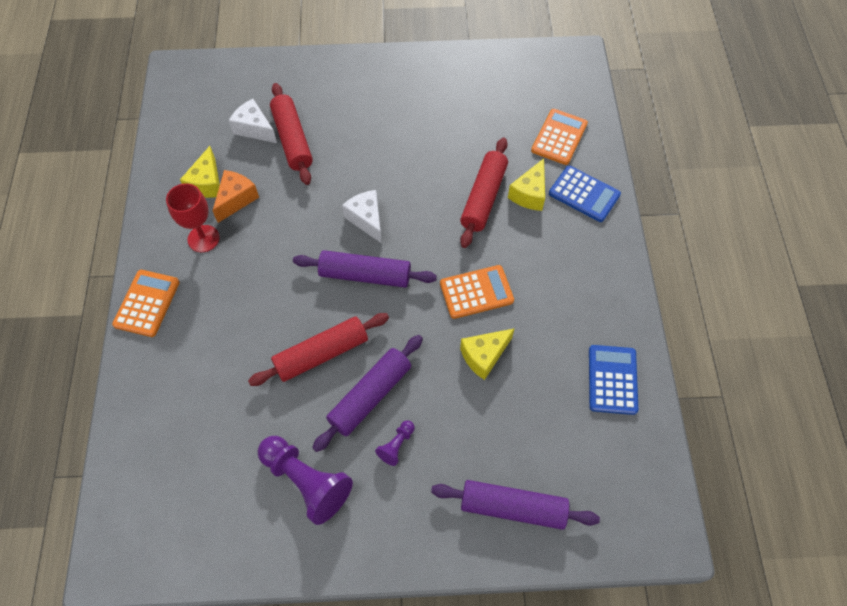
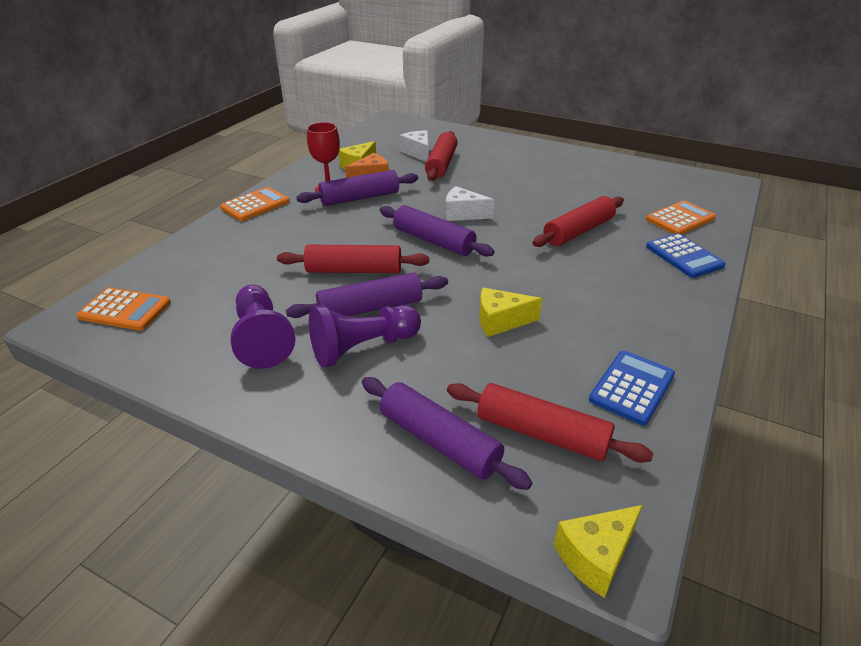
camera: 30 degrees right, 25 degrees down
(248, 239) = (360, 198): none -> purple rolling pin
(366, 219) = (463, 214): white cheese -> white cheese turned 75 degrees counterclockwise
(396, 445) = (363, 347): purple pawn -> purple pawn, size x2.11
(476, 292) = (526, 281): orange calculator -> orange calculator (125, 310)
(529, 194) = (626, 241): yellow cheese -> yellow cheese (595, 556)
(575, 460) = (541, 433): none -> red rolling pin

